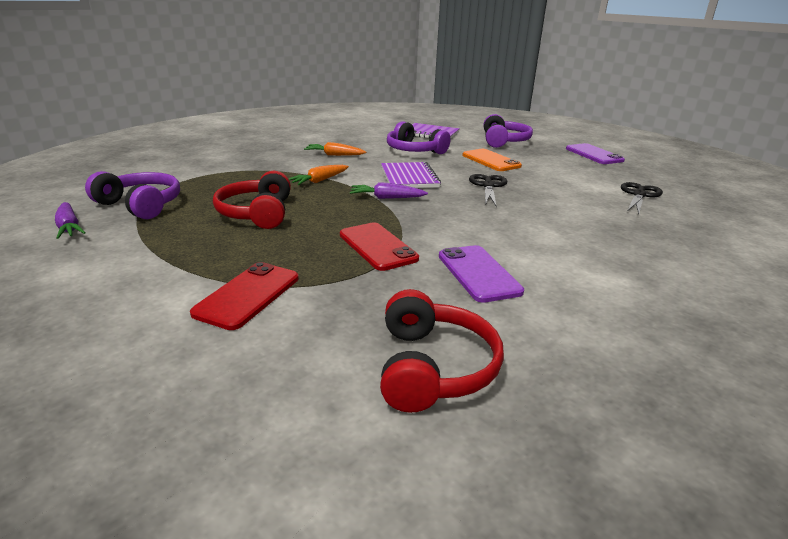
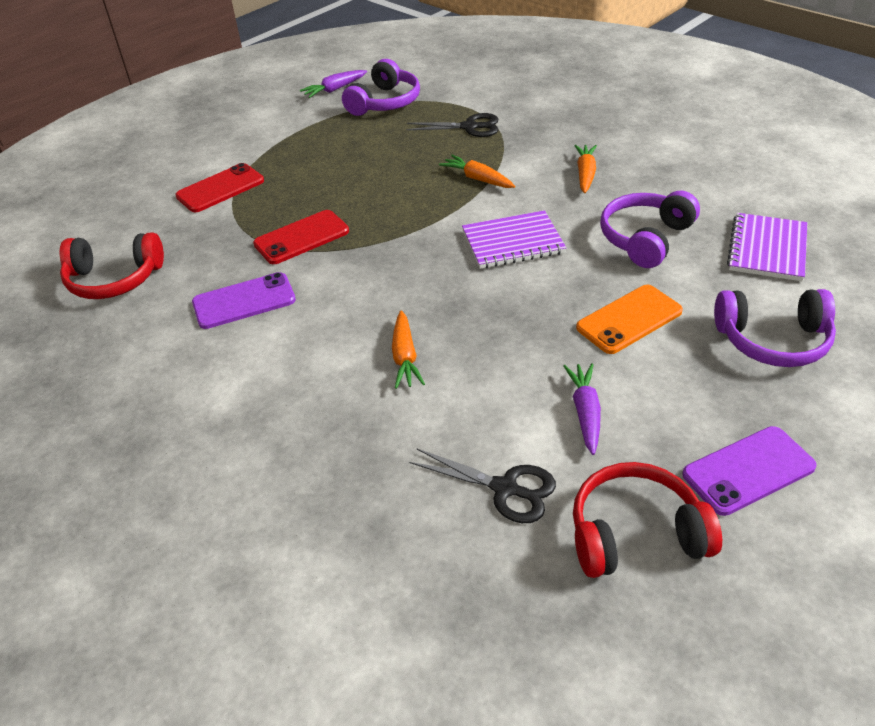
camera: 90 degrees right, 15 degrees up
(248, 295) = (220, 188): red phone -> red phone turned 60 degrees counterclockwise
(257, 213) = (374, 161): red headphones -> red headphones (635, 534)
(387, 198) = (432, 231): purple carrot -> purple carrot (585, 412)
(488, 186) = (500, 313): black scissors -> black scissors (469, 127)
(539, 213) = (405, 357): none -> orange carrot

